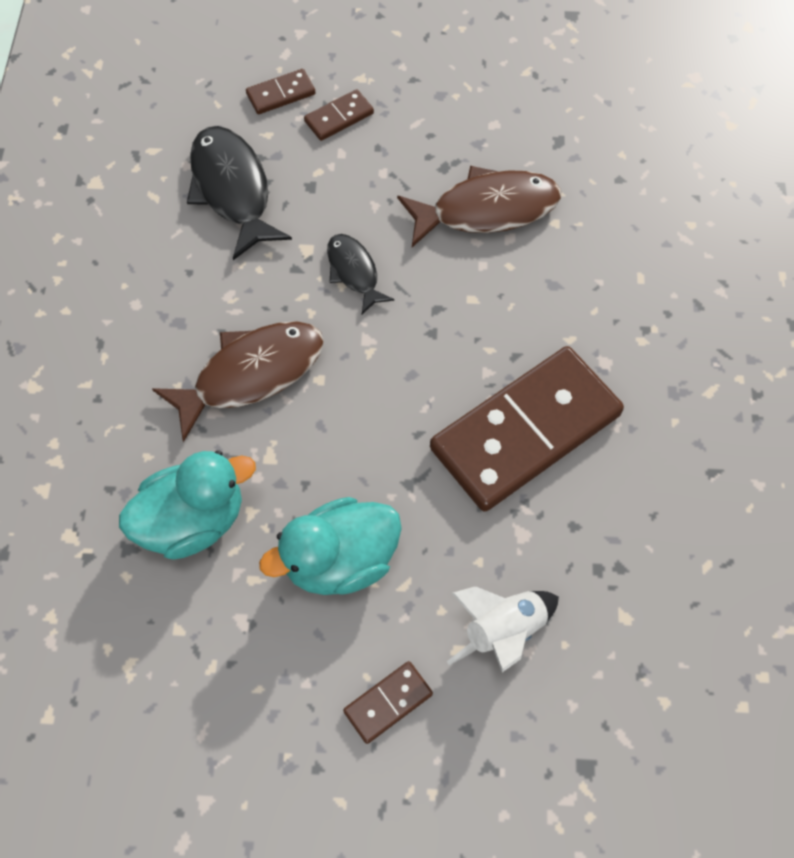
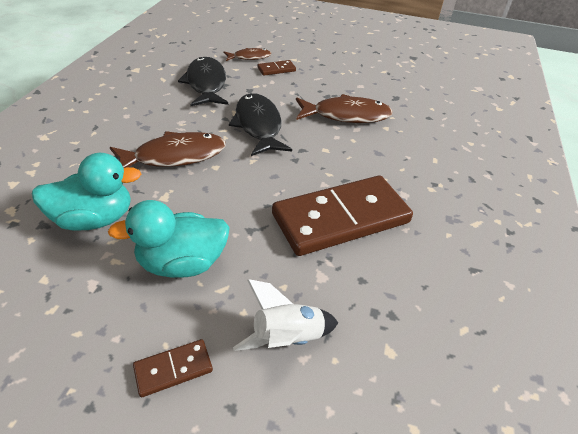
camera: 10 degrees right, 20 degrees down
(281, 94) = (249, 57): brown domino -> brown fish
(354, 272) = (258, 125): black fish -> black fish, size x1.74

